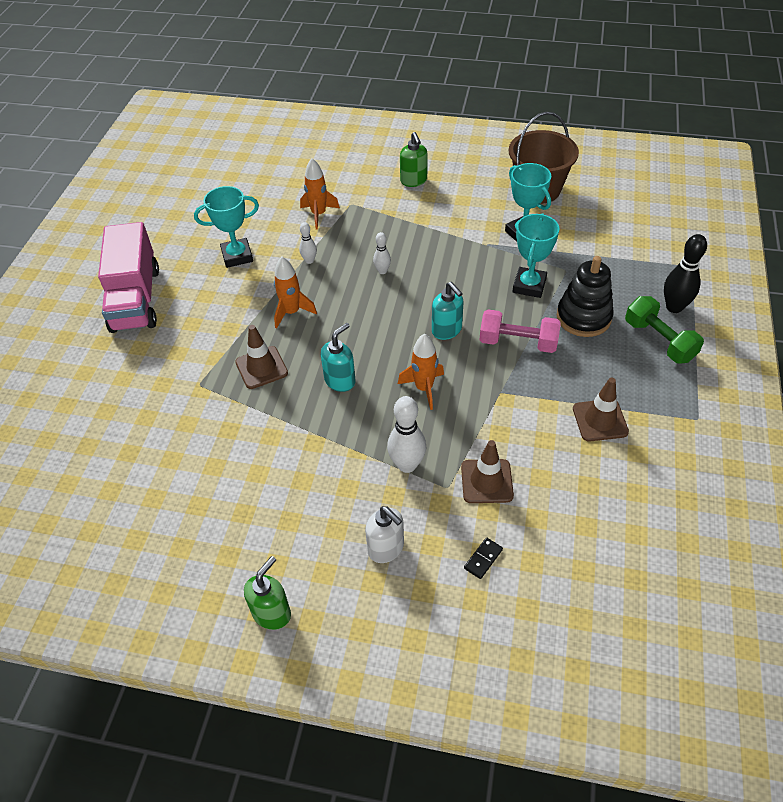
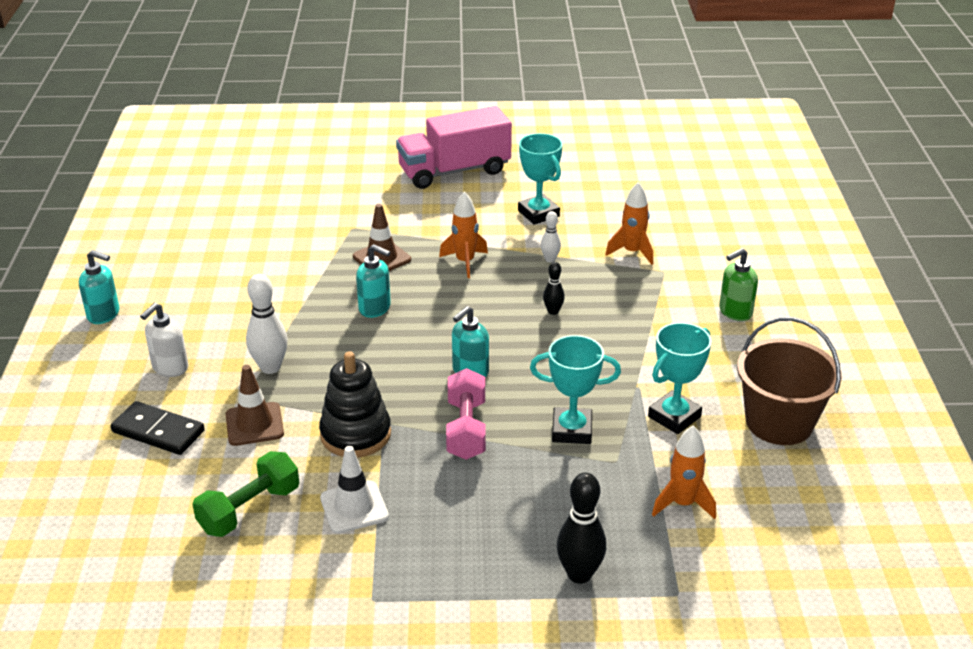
camera: 75 degrees right, 15 degrees down
(272, 613) = (104, 314): green soap dispenser -> turquoise soap dispenser
(382, 271) = (553, 311): white bowling pin -> black bowling pin
(424, 388) = (376, 365): orange rocket -> orange rocket (682, 504)
(483, 559) = (158, 431): black domino -> black domino, size x1.99
(583, 317) = (528, 483): black stacking toy -> black stacking toy (355, 434)
(600, 420) = (354, 507): brown traffic cone -> white traffic cone
(659, 341) = (506, 559): green dumbbell -> green dumbbell (249, 509)

